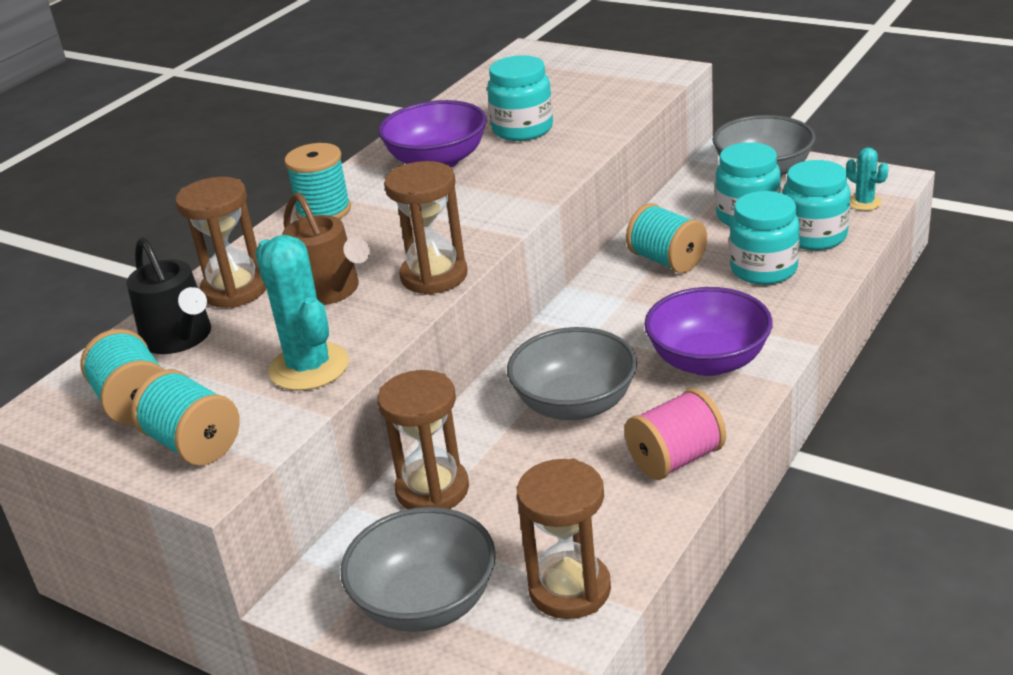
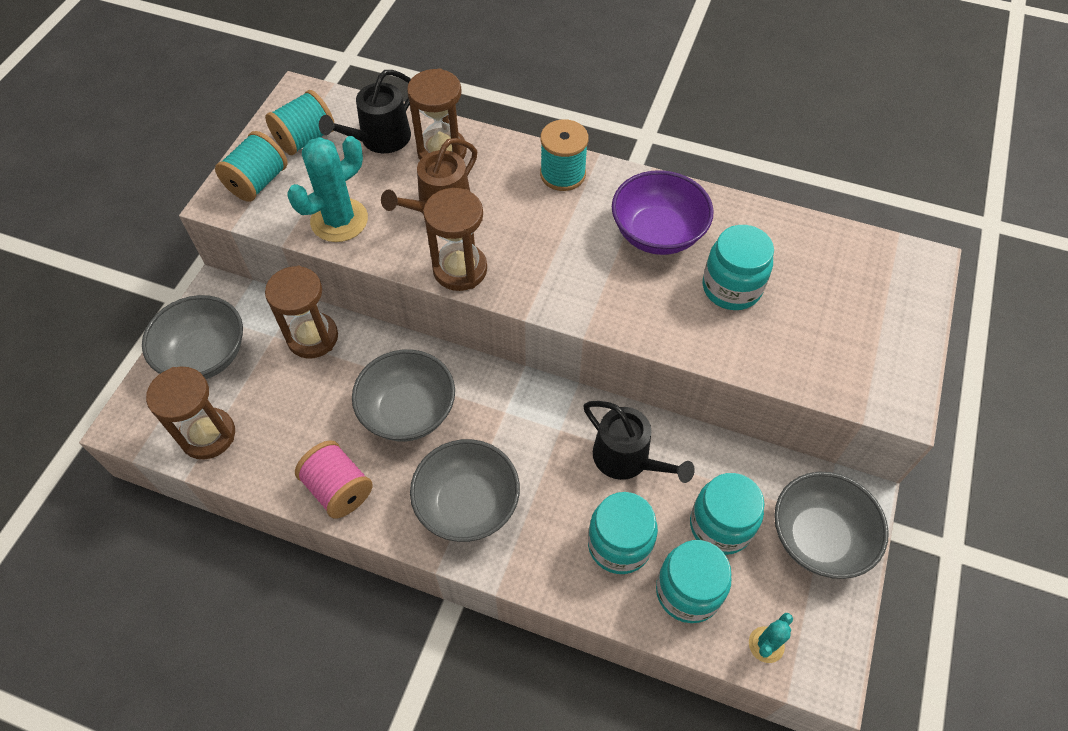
camera: 75 degrees right, 25 degrees up
(667, 261) = (627, 458): turquoise spool -> black watering can
(708, 361) = (467, 504): purple bowl -> grey bowl

